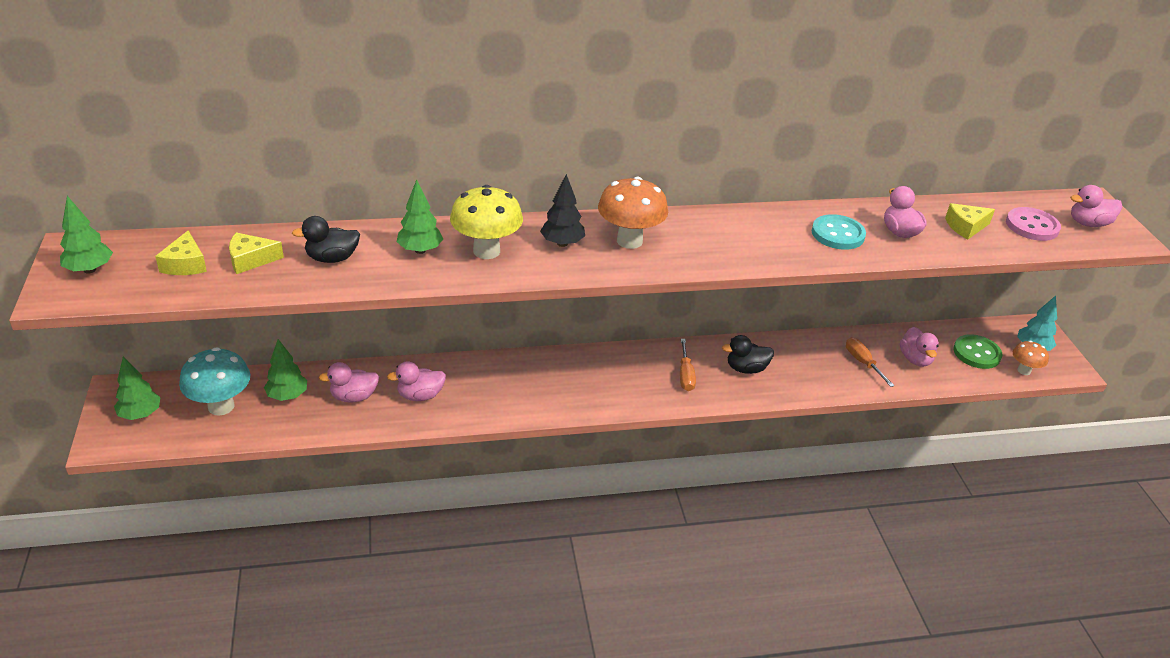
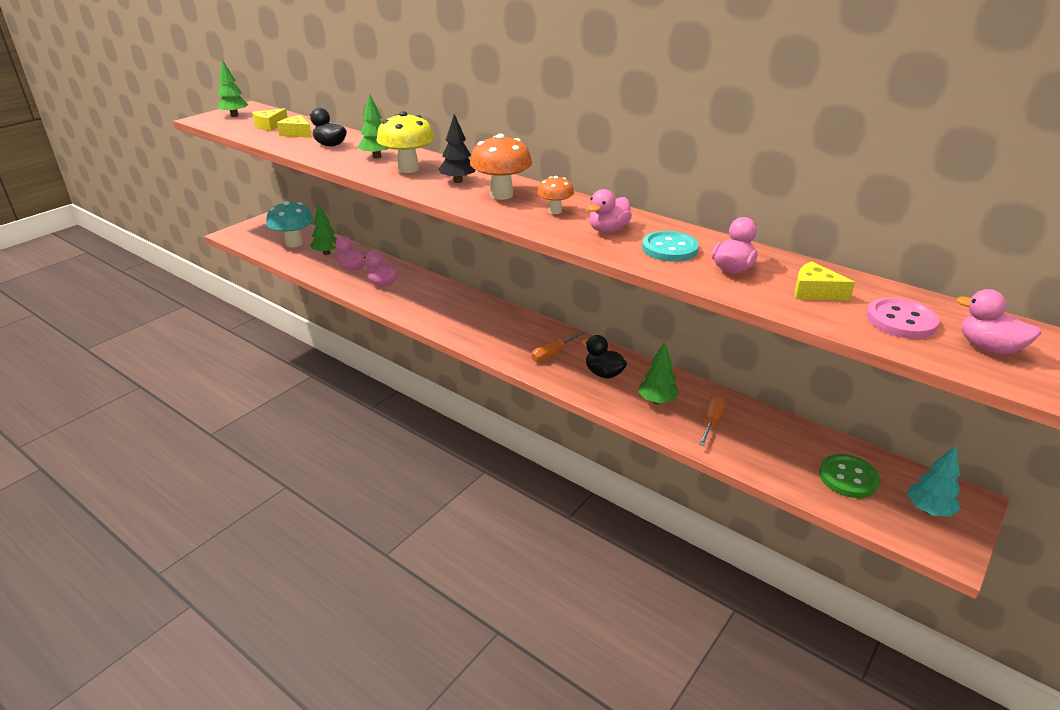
camera: 50 degrees right, 5 degrees down
(140, 414) = (261, 231): green tree -> green tree (657, 401)
(915, 359) = (769, 446): pink duck -> pink duck (608, 230)
(1024, 370) = (881, 518): orange mushroom -> orange mushroom (555, 211)

